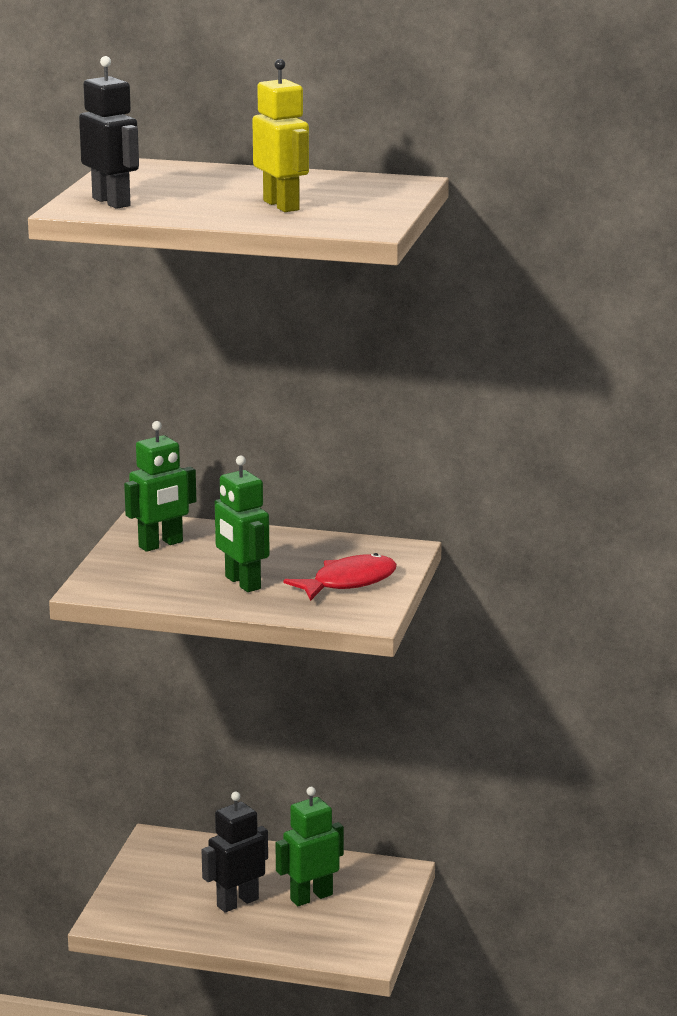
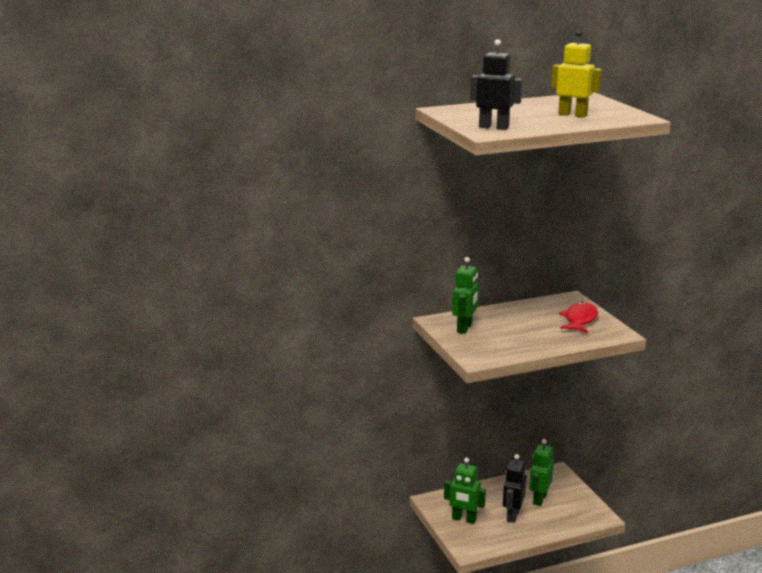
camera: 35 degrees left, 0 degrees up
(242, 583) = (537, 335): green robot -> green robot (464, 519)

